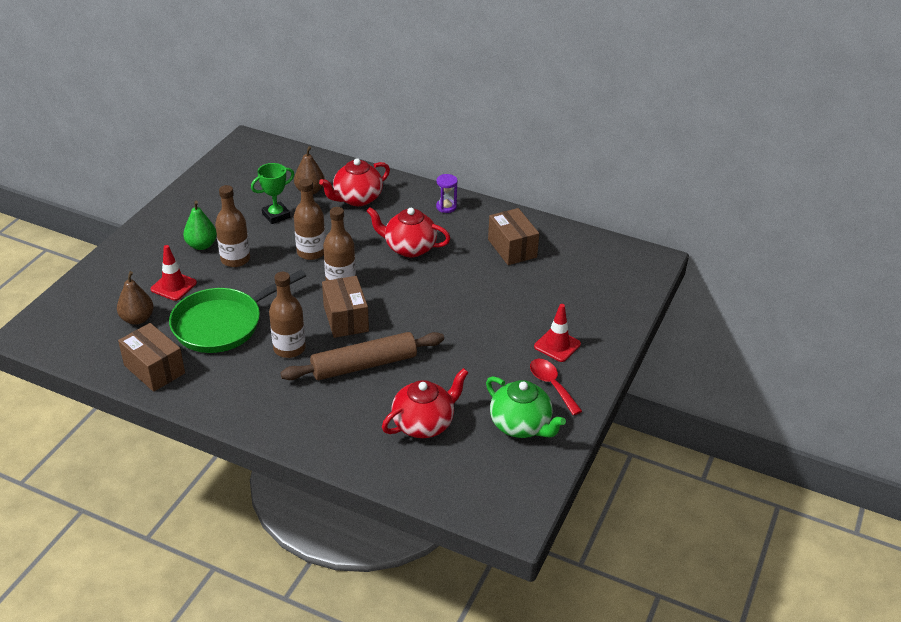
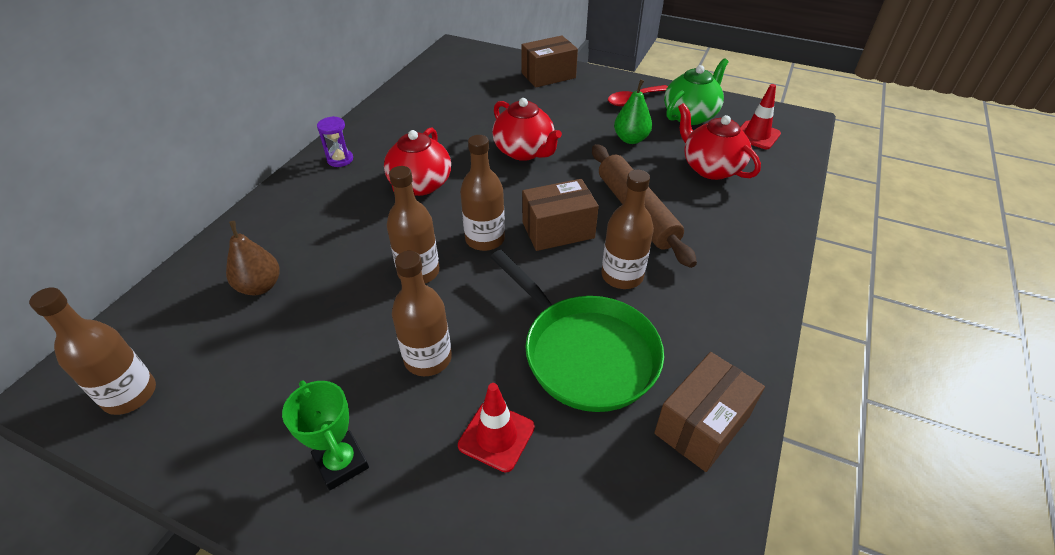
camera: 90 degrees left, 5 degrees up
(137, 319) = (588, 477): brown pear -> none
(201, 245) = (383, 412): green pear -> green pear (631, 139)
(237, 163) = (130, 394): none -> brown bottle
(276, 215) = (317, 320): green trophy -> green trophy (341, 463)
(357, 199) = (298, 235): red teapot -> red teapot (524, 151)
(512, 248) = (429, 116): brown box -> brown box (548, 75)
(557, 345) = (580, 96): red traffic cone -> red traffic cone (756, 135)

